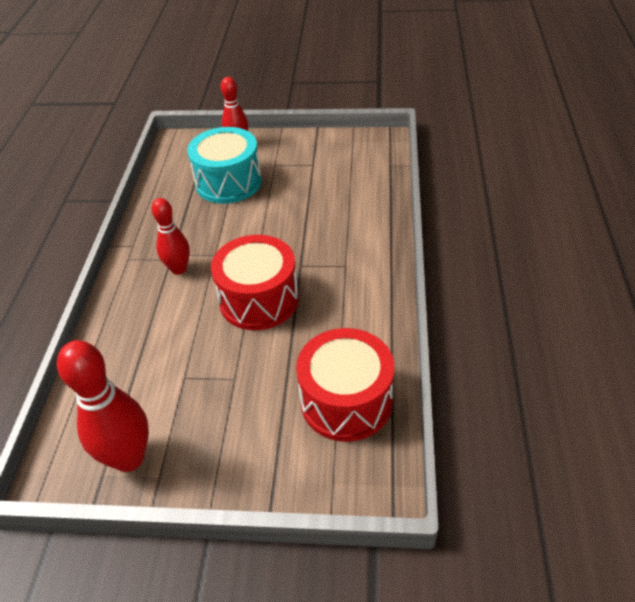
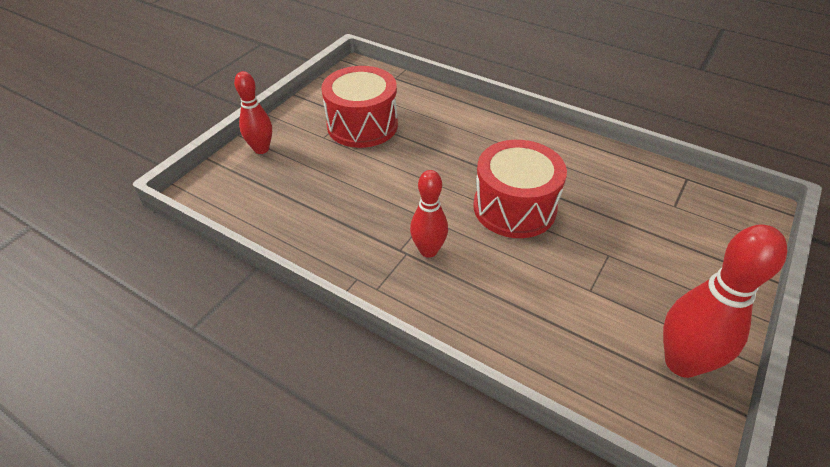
camera: 65 degrees left, 0 degrees up
(228, 182) = (319, 174): turquoise drum -> none
(346, 401) = (664, 196): red drum -> red drum (362, 125)

